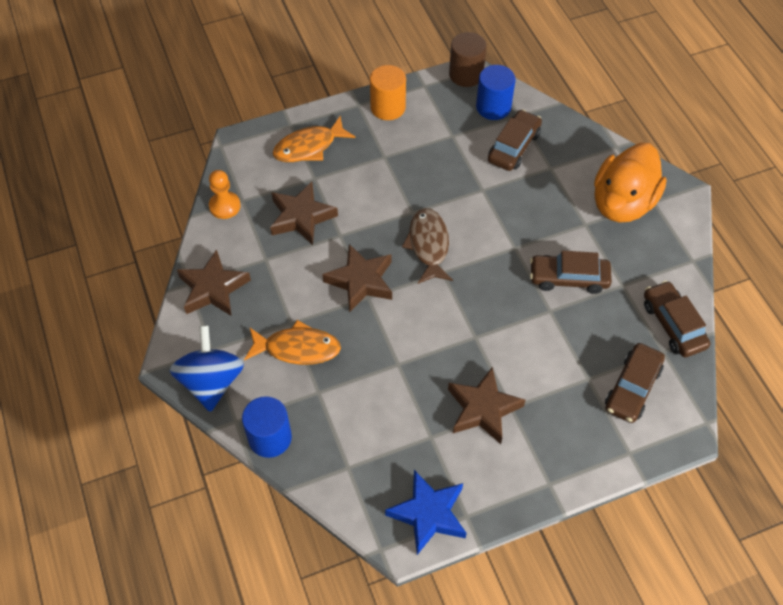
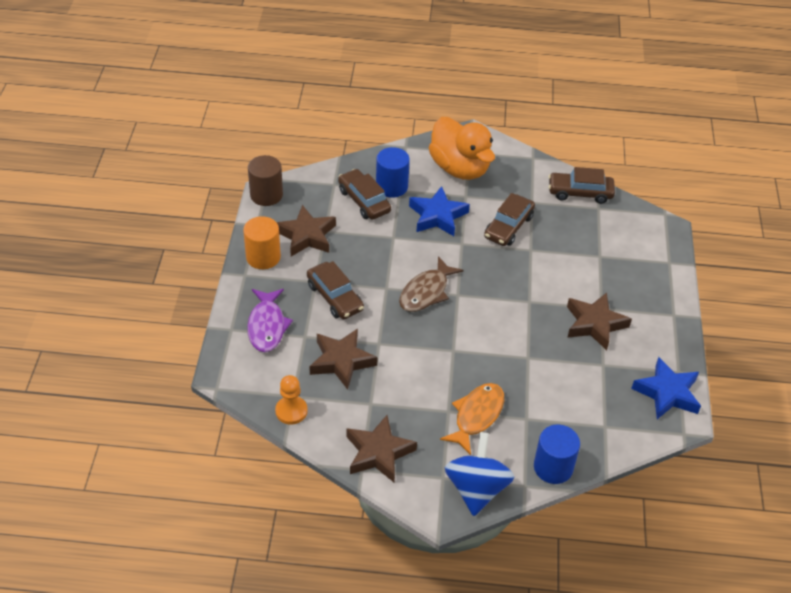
camera: 65 degrees left, 10 degrees down
(211, 382) = (476, 489): blue spinning top -> blue spinning top turned 75 degrees clockwise
(309, 147) = (267, 326): orange fish -> purple fish
(361, 281) = (434, 348): brown star -> brown star (306, 236)
(428, 245) = (426, 292): brown fish -> brown fish turned 75 degrees counterclockwise
(493, 107) = (314, 194): blue cylinder -> blue cylinder (391, 186)
(538, 213) = (437, 216): none -> blue star
(632, 388) = (619, 237): brown car -> brown car (335, 297)

